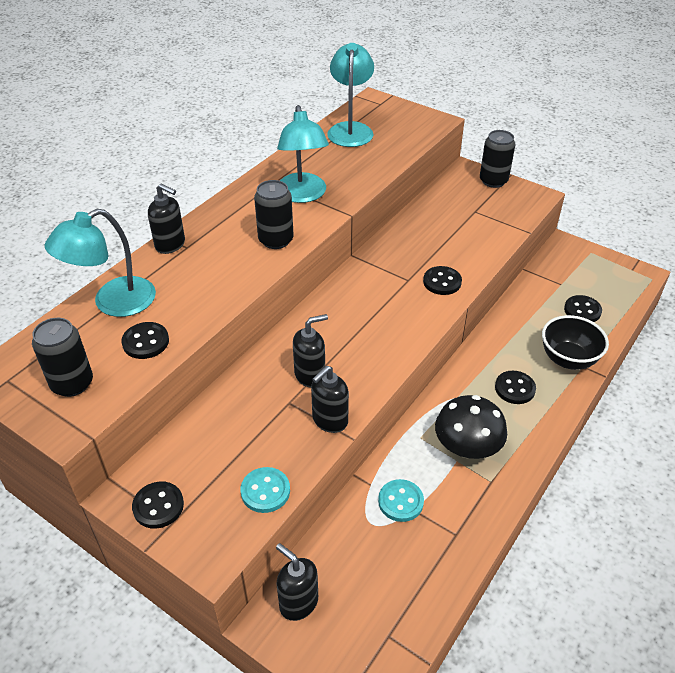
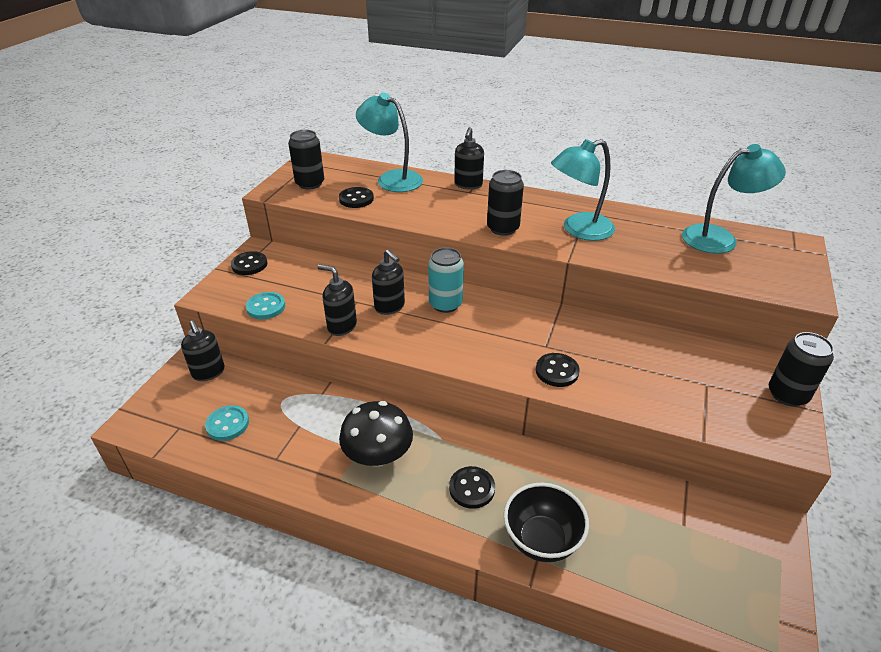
camera: 75 degrees right, 5 degrees down
(298, 602) = (208, 372): black soap dispenser -> black soap dispenser turned 120 degrees clockwise
(322, 331) = (445, 304): none -> turquoise can
(400, 501) = (306, 415): turquoise button -> turquoise button (227, 424)
(582, 310) = (643, 553): black button -> none

